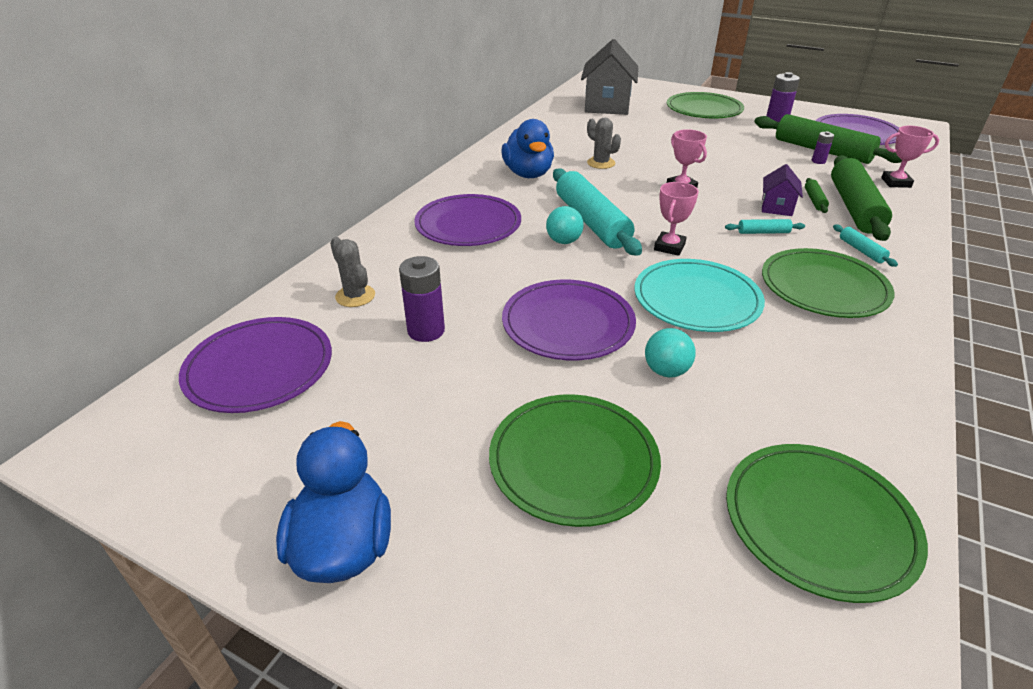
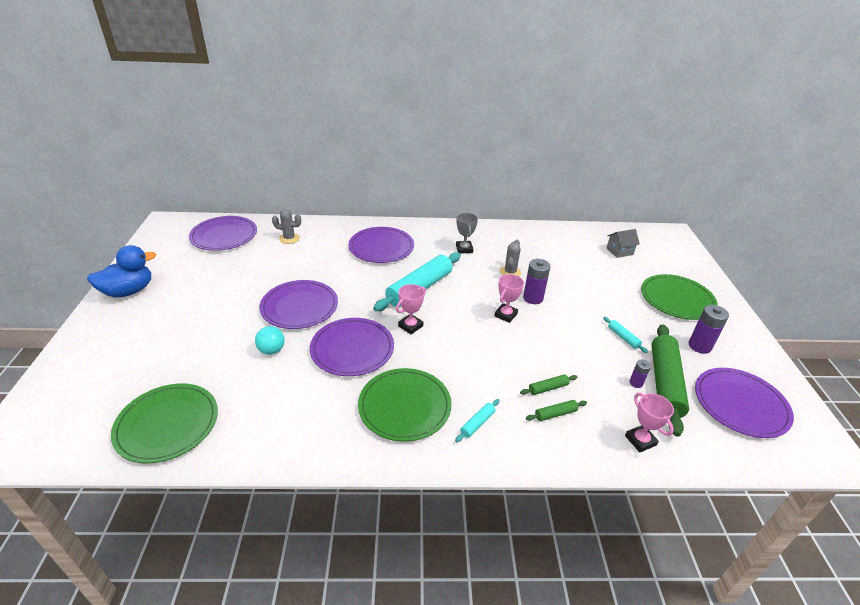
camera: 60 degrees right, 0 degrees up
(355, 296) = (289, 238): grey cactus -> grey cactus turned 75 degrees clockwise
(426, 331) = (271, 266): purple battery -> purple battery (533, 298)
(528, 174) = (464, 249): blue duck -> grey trophy
(563, 241) = (387, 284): turquoise ball -> none
(573, 461) = (190, 335): green plate -> none
(607, 106) = (619, 251): grey house -> grey house, size x0.50
(669, 247) = (410, 326): pink trophy -> pink trophy turned 45 degrees counterclockwise
(696, 299) = (352, 349): turquoise plate -> purple plate
(763, 232) = (466, 366): turquoise rolling pin -> turquoise rolling pin (623, 337)
(776, 207) = (515, 368): purple house -> none
(854, 207) = (555, 414): green rolling pin -> green rolling pin, size x0.42

